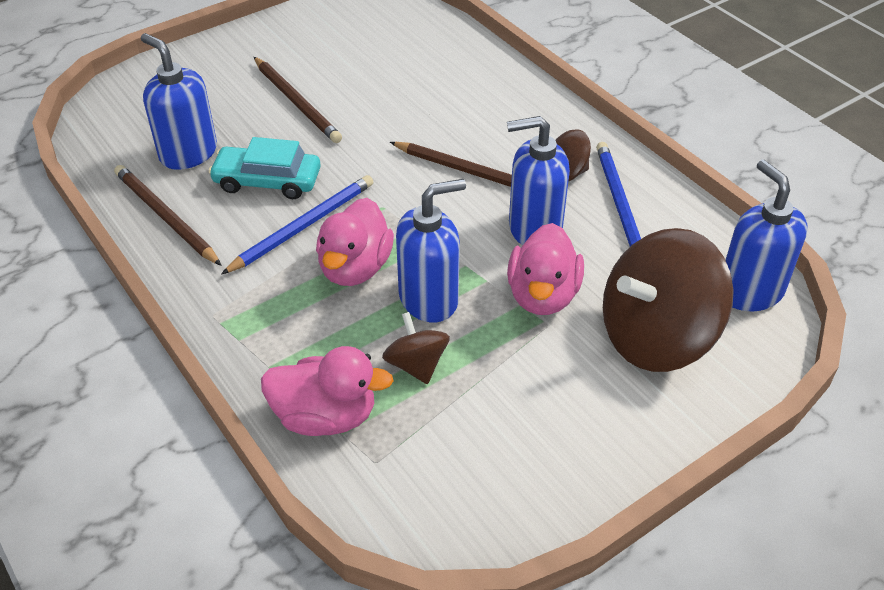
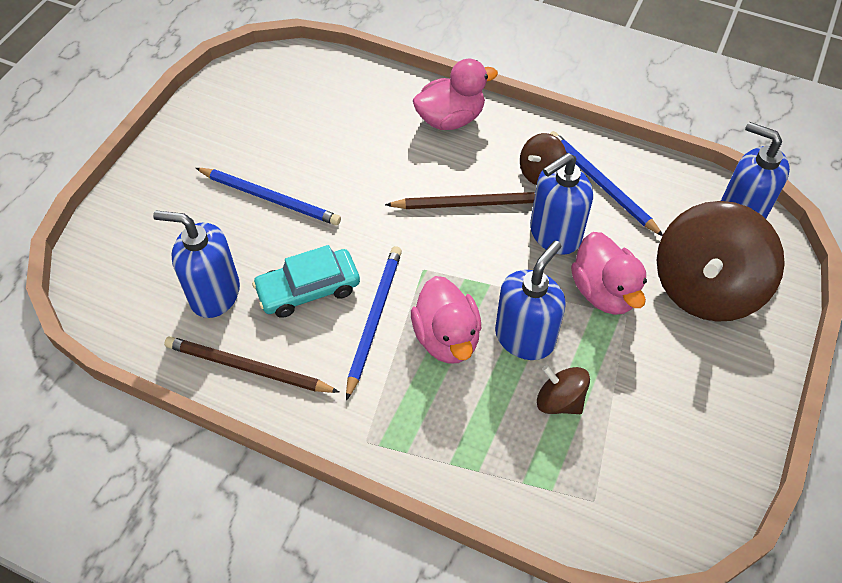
camera: 30 degrees left, 10 degrees up
(297, 102) = (270, 198): brown pencil -> blue pencil
(325, 416) = (528, 483): pink duck -> pink duck (450, 119)

